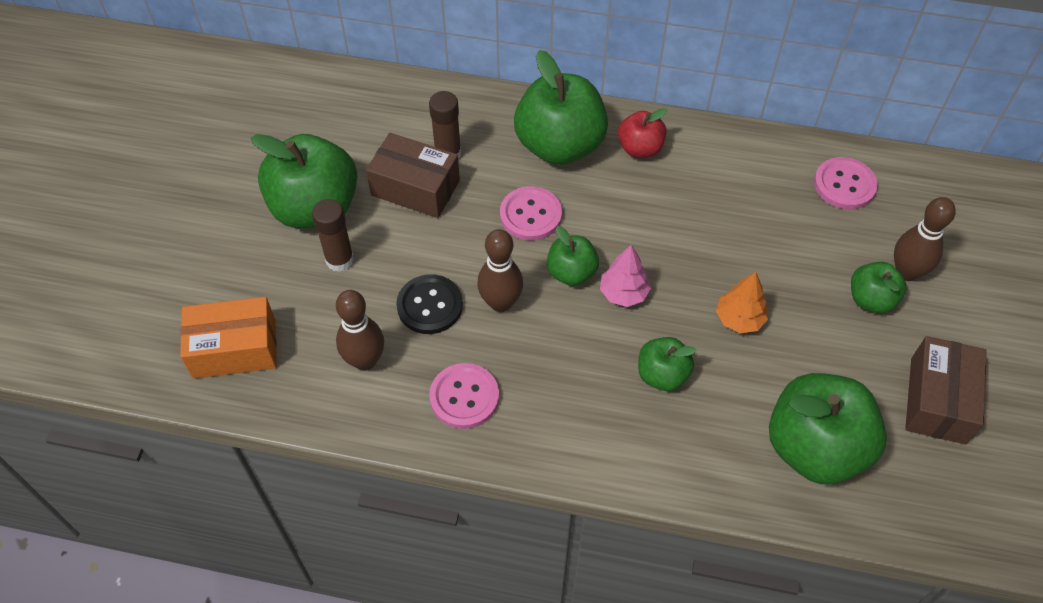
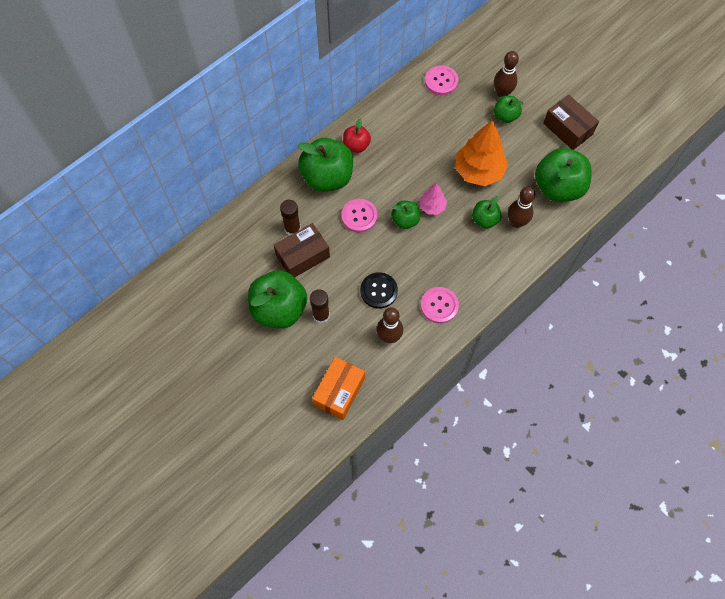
camera: 55 degrees left, 10 degrees up
(500, 303) = (399, 260): brown bowling pin -> brown bowling pin (516, 222)
(739, 319) = (479, 171): orange tree -> orange tree, size x1.92

